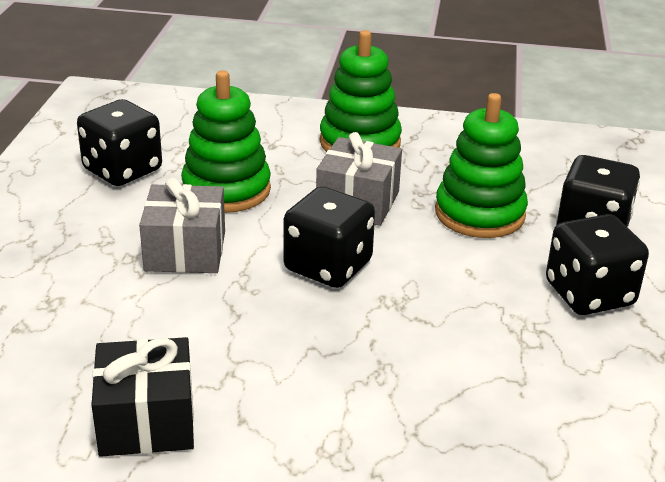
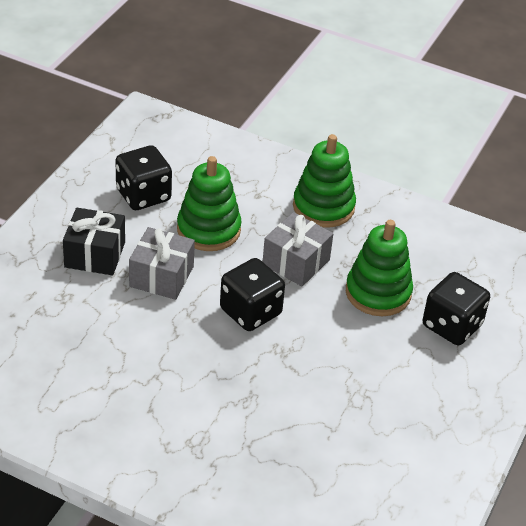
camera: 15 degrees right, 10 degrees up
(147, 421) = (95, 396): black gift -> black gift (95, 255)
(589, 294) = (416, 377): black dice -> none

